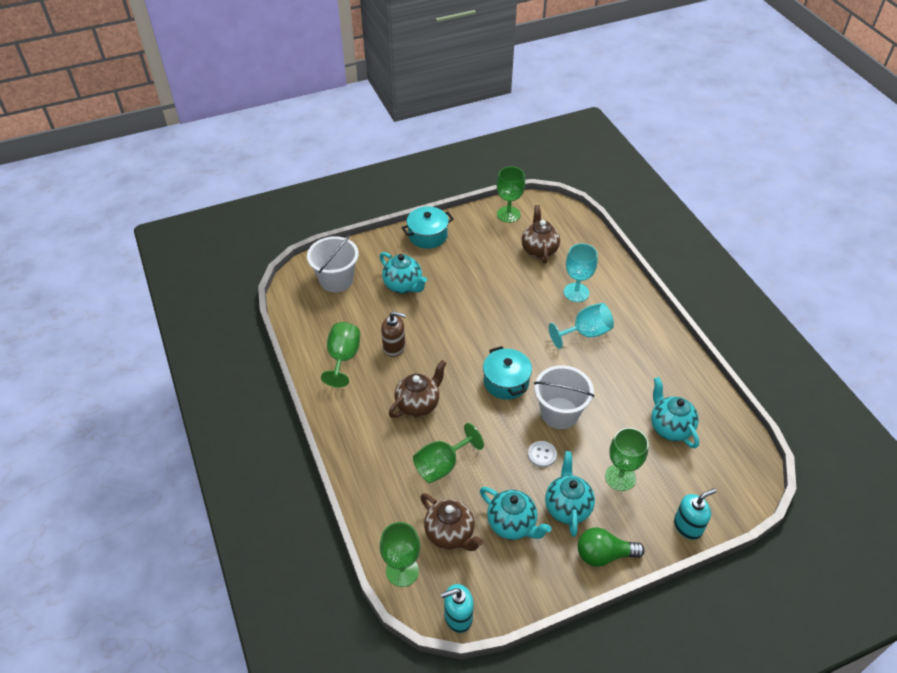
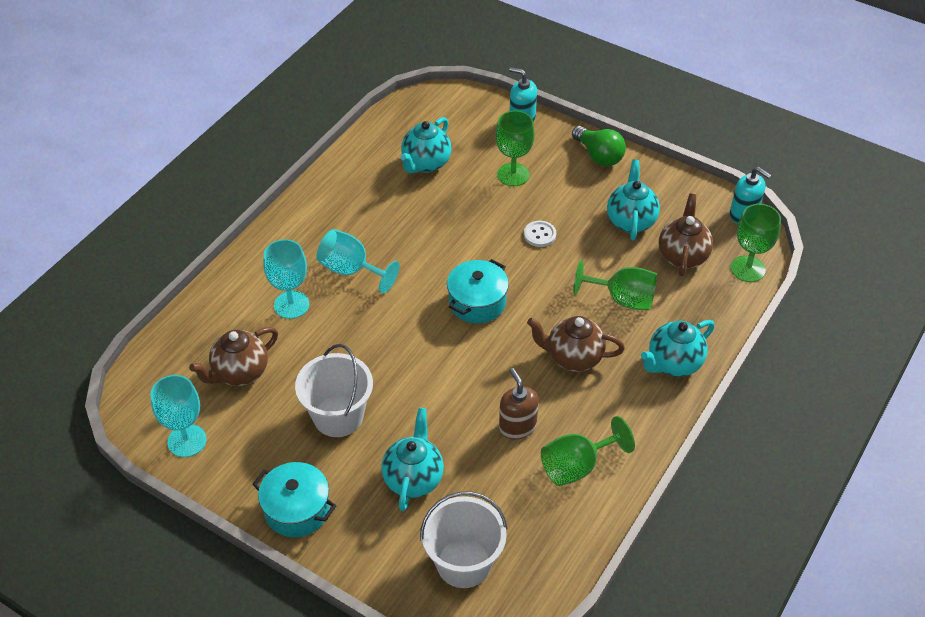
camera: 125 degrees left, 0 degrees up
(508, 214) = (187, 441): green goblet -> turquoise goblet
(559, 413) = (479, 244): white bucket -> white bucket (338, 416)
(567, 507) = (578, 195): turquoise teapot -> turquoise teapot (673, 364)

